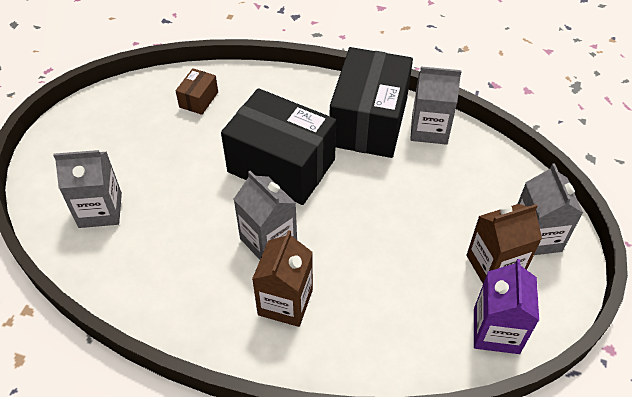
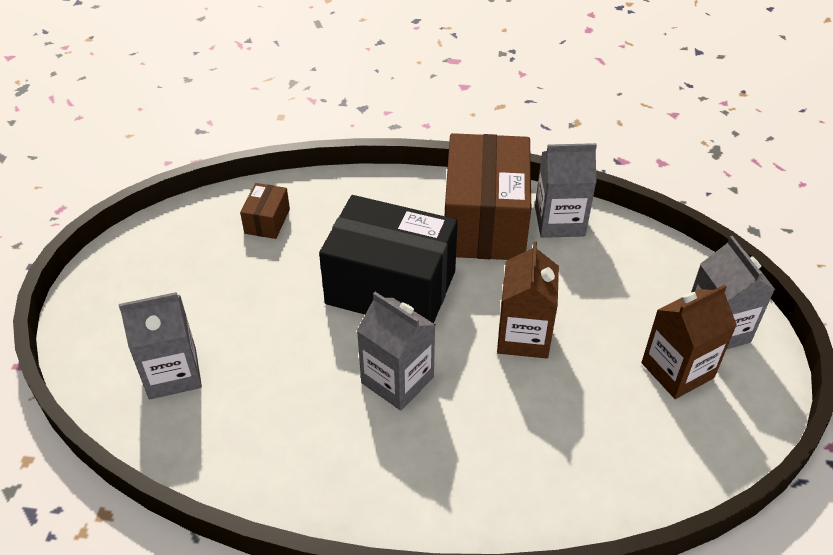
camera: 10 degrees left, 5 degrees down
(285, 302) = (437, 452): brown carton -> brown carton (523, 336)
(369, 122) = (485, 222): black box -> brown box
(496, 331) = (699, 446): purple carton -> none

